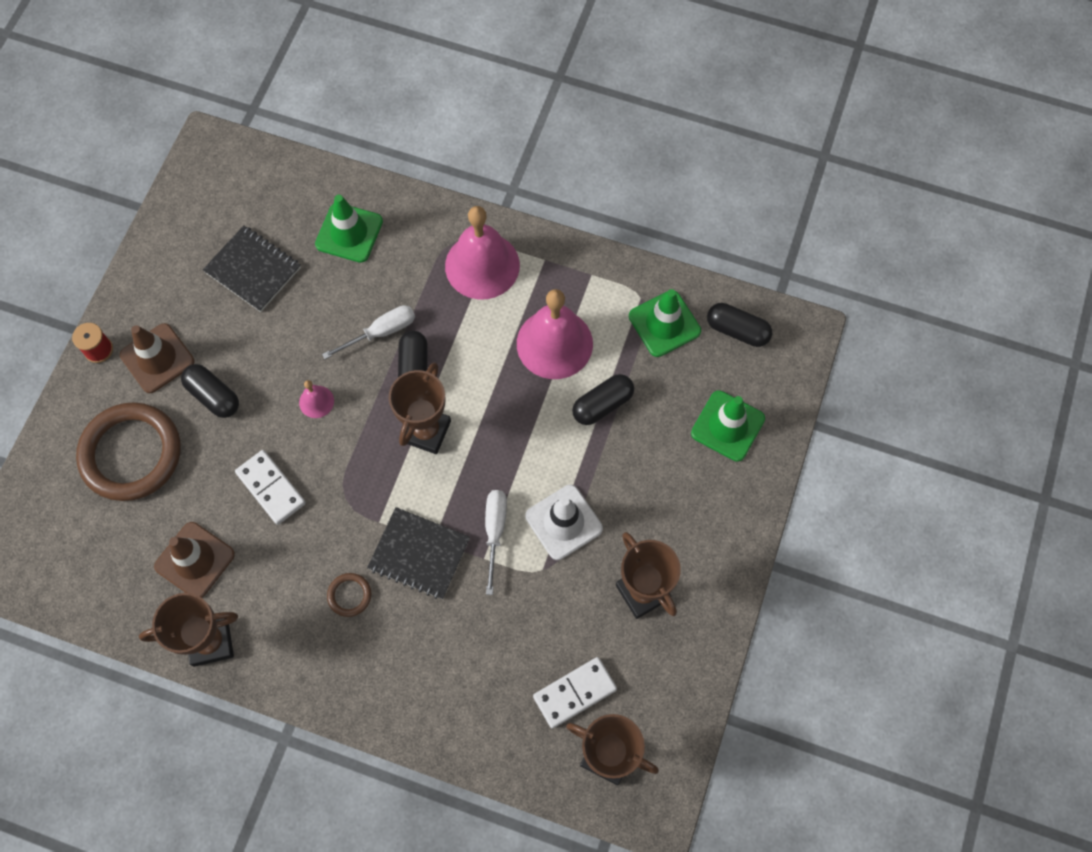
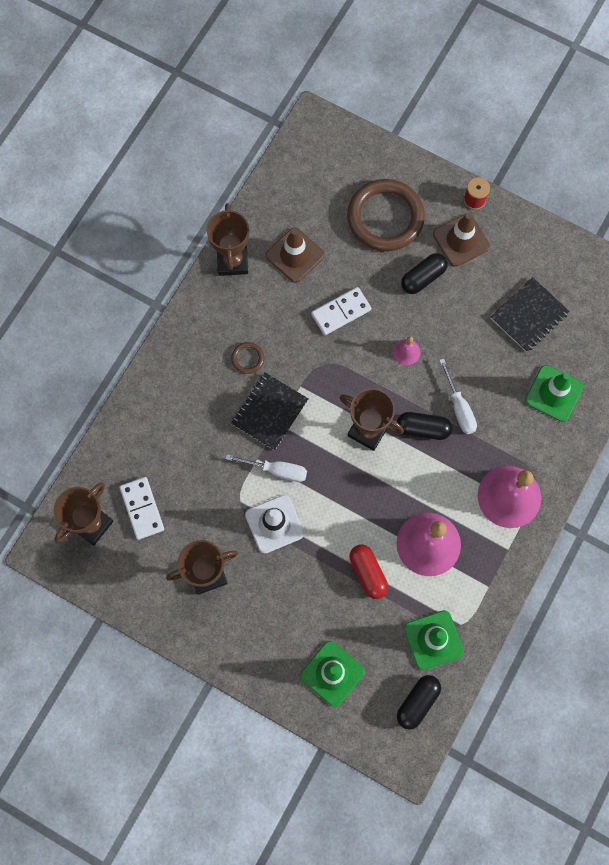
camera: 100 degrees right, 5 degrees up
(602, 404) = (368, 573): black capsule -> red capsule

